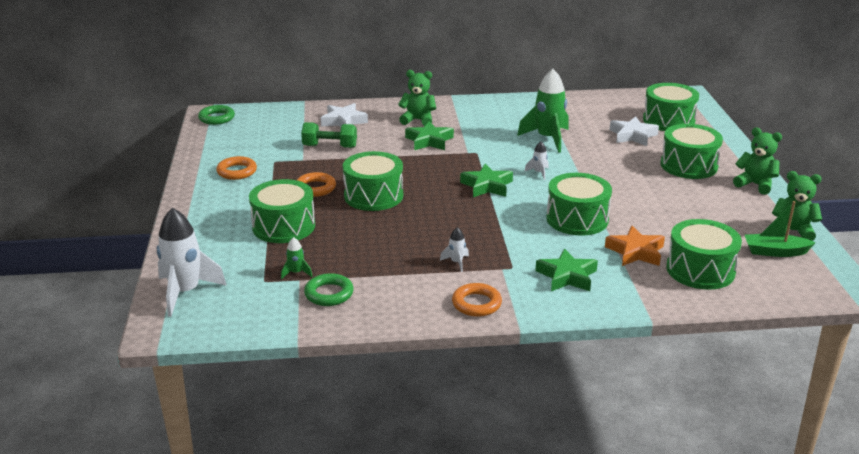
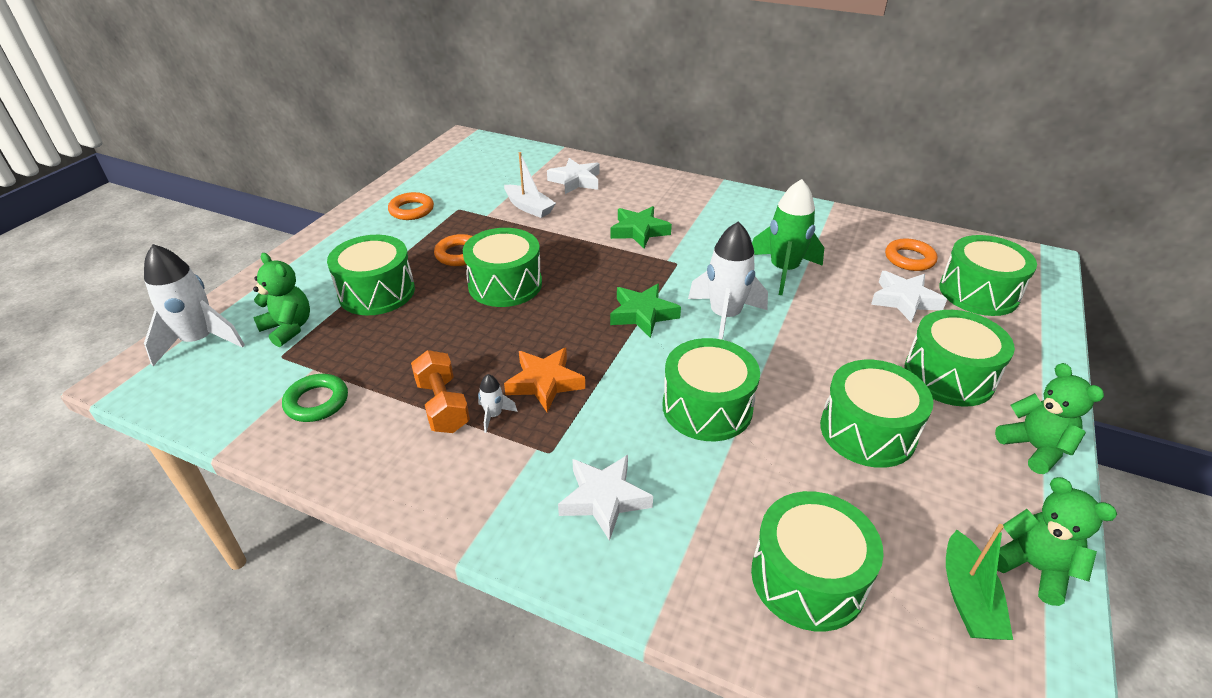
camera: 30 degrees right, 10 degrees up
(216, 118) = (463, 145): green ring -> none
(296, 273) = (320, 358): green rocket -> none
(330, 146) = (529, 207): green dumbbell -> white boat
(417, 268) = (443, 406): none -> orange dumbbell
(418, 120) = (654, 201): green teddy bear -> green teddy bear (288, 328)
(476, 304) = (449, 493): orange ring -> orange ring (909, 259)
(539, 173) = (725, 317): white rocket -> white rocket, size x2.25
(567, 276) = (604, 499): green star -> white star
(635, 252) = (737, 498): orange star -> orange star (544, 383)
(671, 203) = (867, 431): none -> green drum
(775, 252) = (968, 598): green boat -> green boat turned 120 degrees counterclockwise

